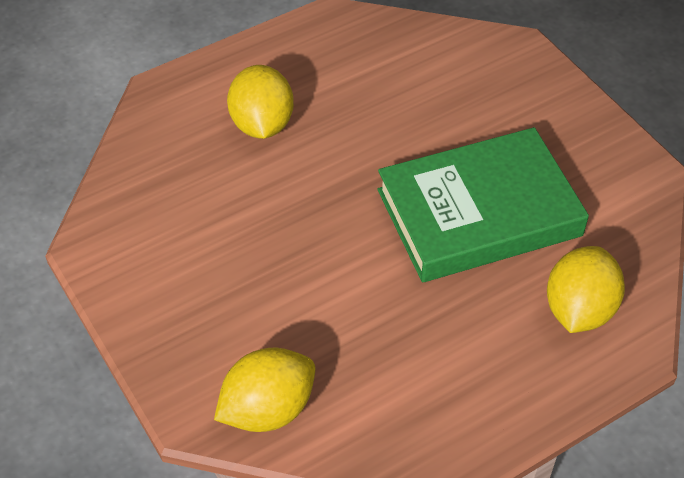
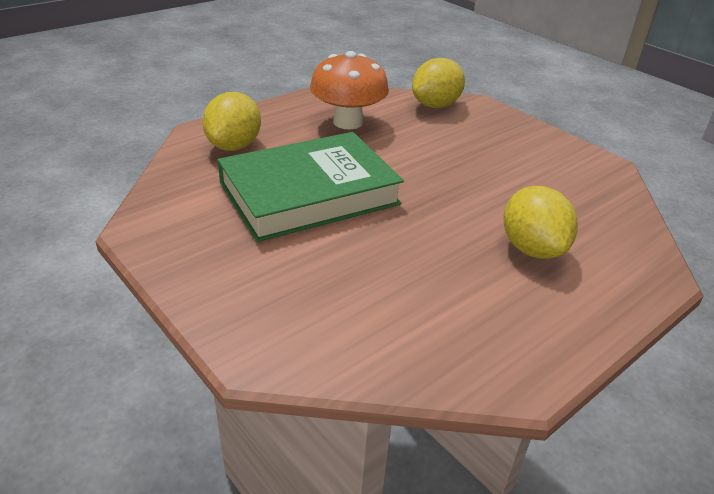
camera: 170 degrees right, 15 degrees down
(419, 363) = (348, 122): none -> orange mushroom

